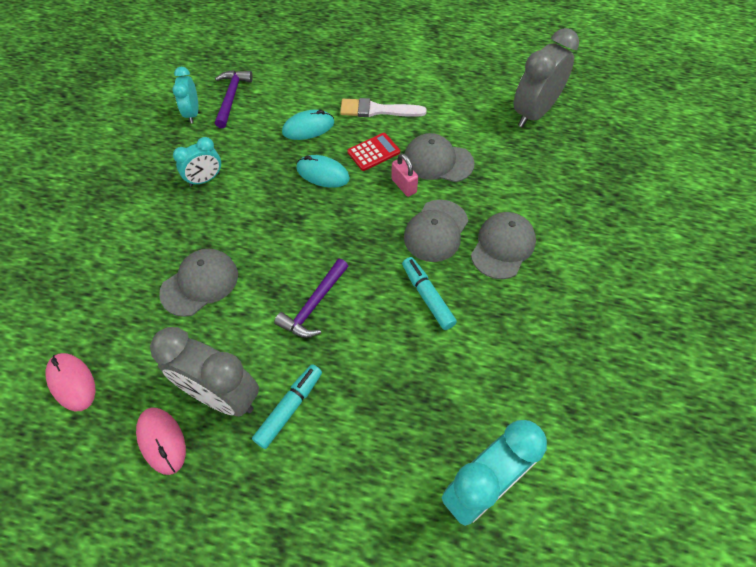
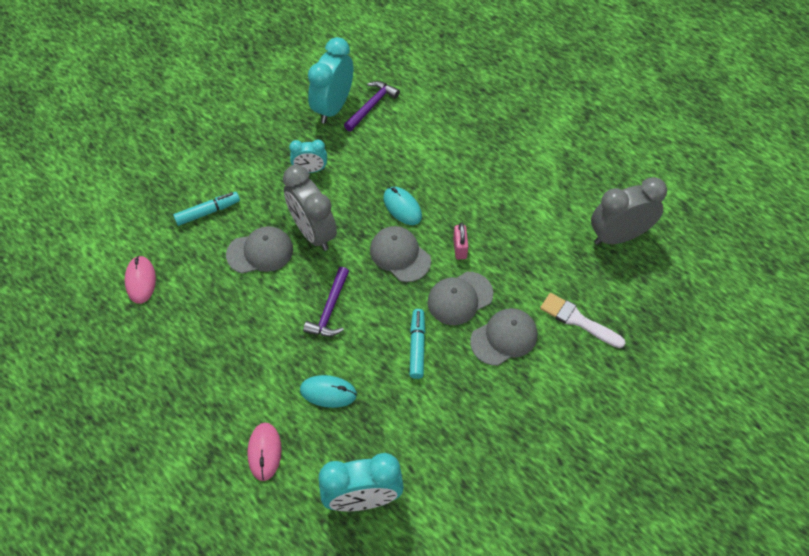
camera: 30 degrees right, 0 degrees up
(162, 441) = (175, 350): pink mouse -> pink mouse (264, 452)
(192, 113) = (333, 107): turquoise clock -> turquoise clock, size x1.79
(221, 396) = (229, 341): grey clock -> grey clock (313, 232)
(289, 408) = (268, 374): turquoise marker -> turquoise marker (208, 212)
(308, 127) = (416, 161): turquoise mouse -> turquoise mouse (328, 392)
(314, 305) = (330, 309): purple hammer -> purple hammer turned 45 degrees counterclockwise
(373, 152) = (455, 207): red calculator -> none
(377, 110) = (483, 171): white brush -> white brush (578, 320)
(438, 161) = (502, 240): grey cap -> grey cap (400, 255)

